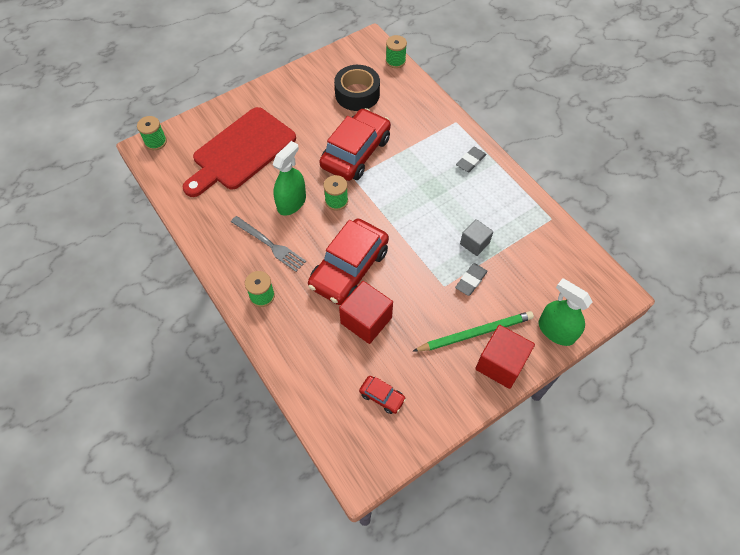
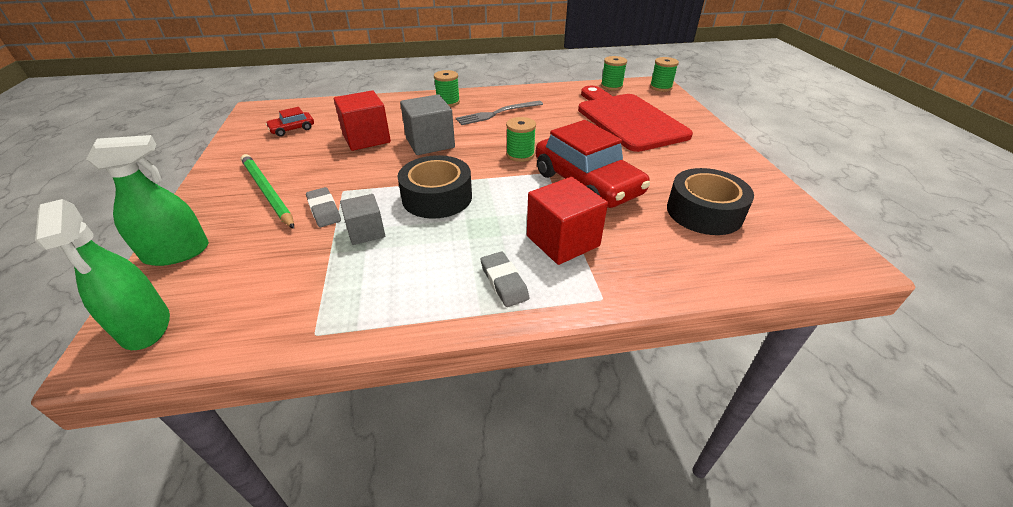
camera: 115 degrees right, 20 degrees down
(291, 203) = (538, 131): green spray bottle -> green spray bottle (145, 326)
(349, 268) = (430, 143): red car -> grey cube
(395, 61) = (787, 274): green spool -> green spool (611, 86)
(418, 225) = (437, 197): none -> black tape
(475, 333) = (267, 192): green pencil -> green pencil turned 135 degrees clockwise
(500, 364) = (215, 196): red cube -> red cube (562, 241)

